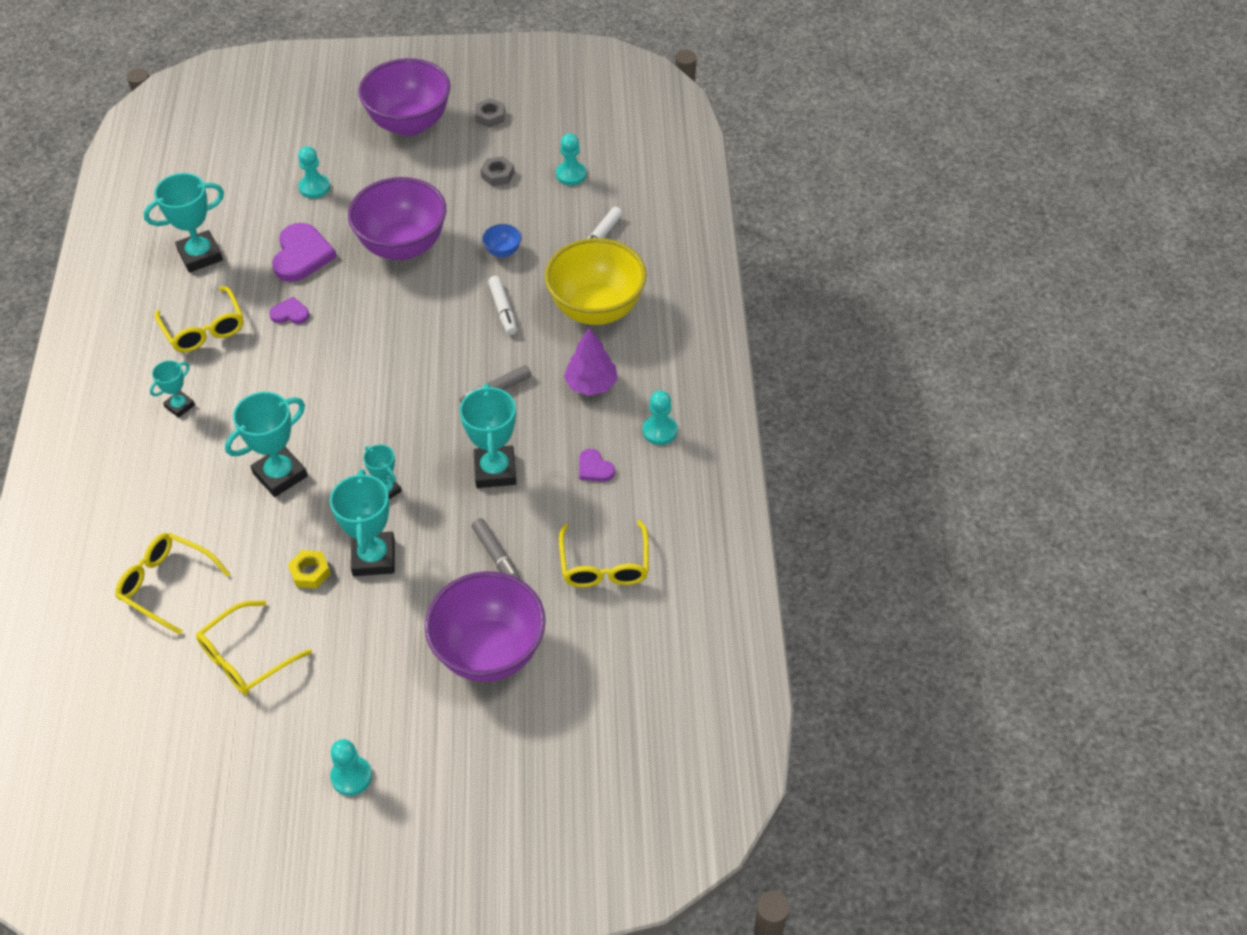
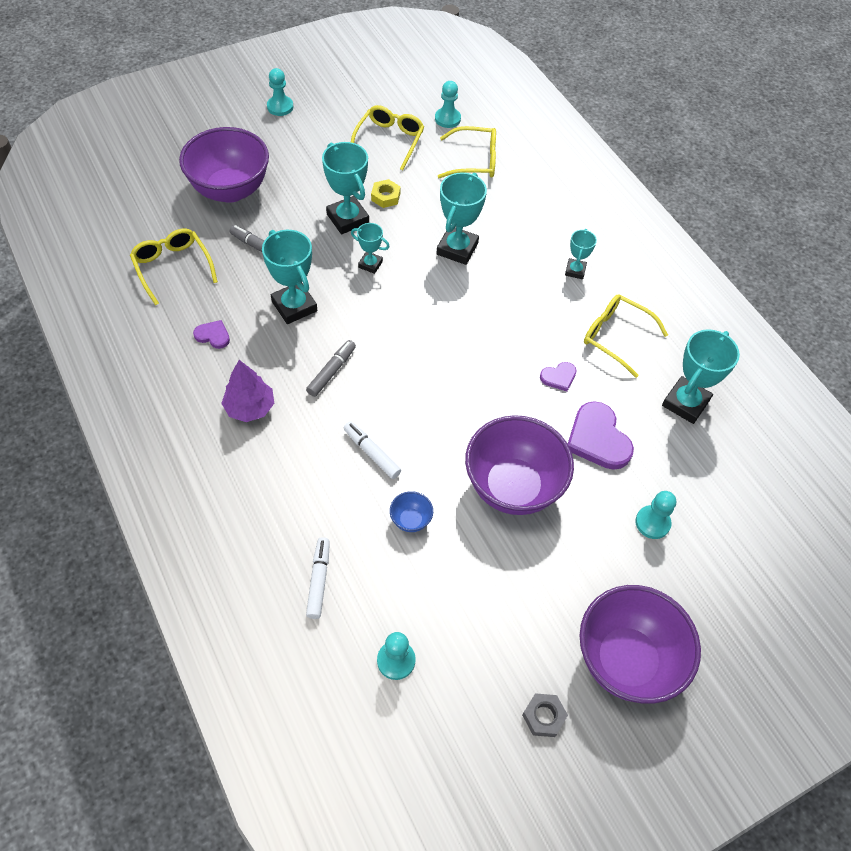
camera: 150 degrees right, 5 degrees up
(497, 175) = (478, 623): grey nut -> none
(596, 309) = (281, 488): yellow bowl -> none
(660, 431) = (169, 386): turquoise pawn -> turquoise pawn (447, 119)

